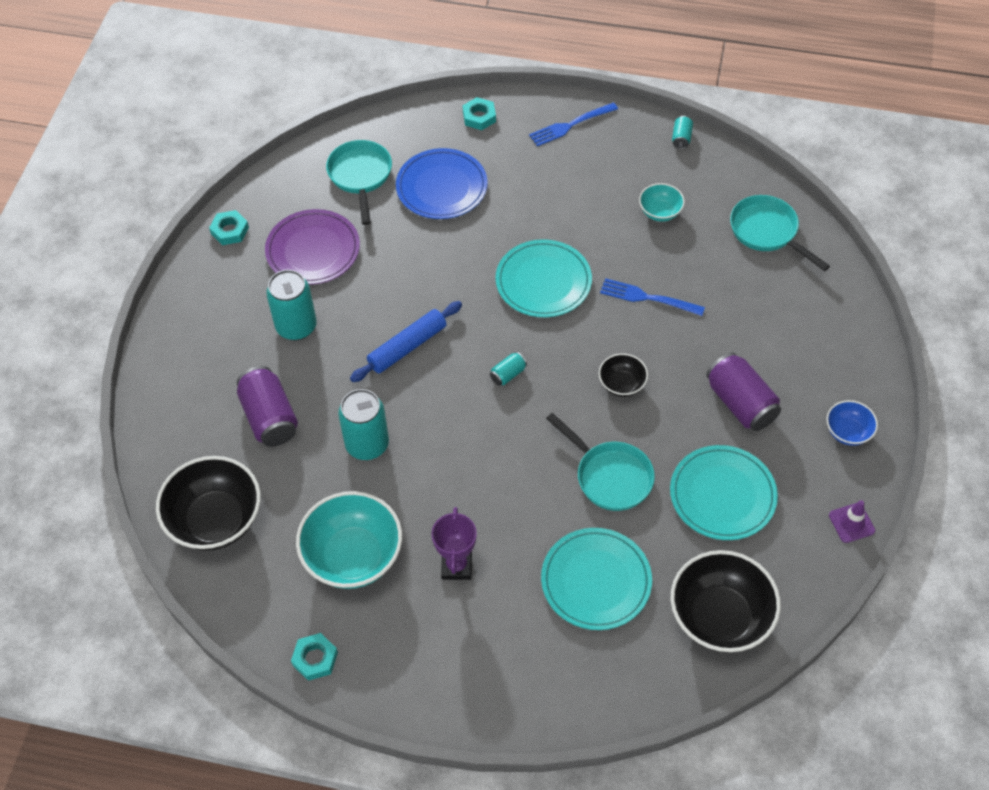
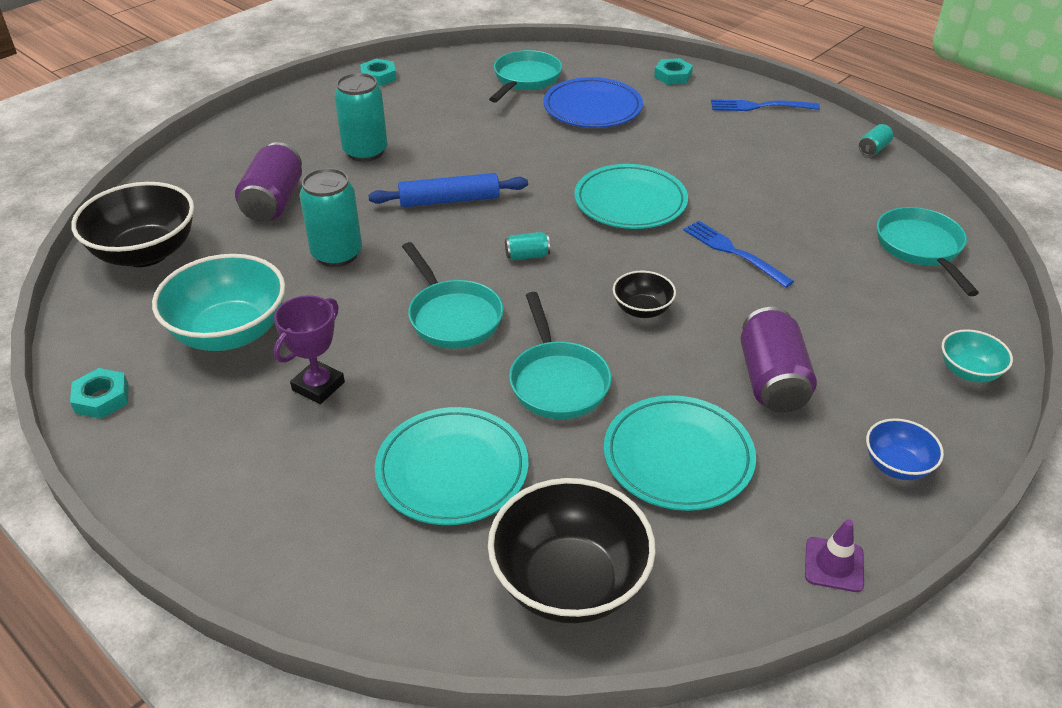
camera: 30 degrees right, 15 degrees down
(313, 250) = (434, 110): purple plate -> none
(499, 458) = (452, 316): none -> turquoise pan
(660, 212) = (803, 193): turquoise bowl -> turquoise bowl (968, 372)

